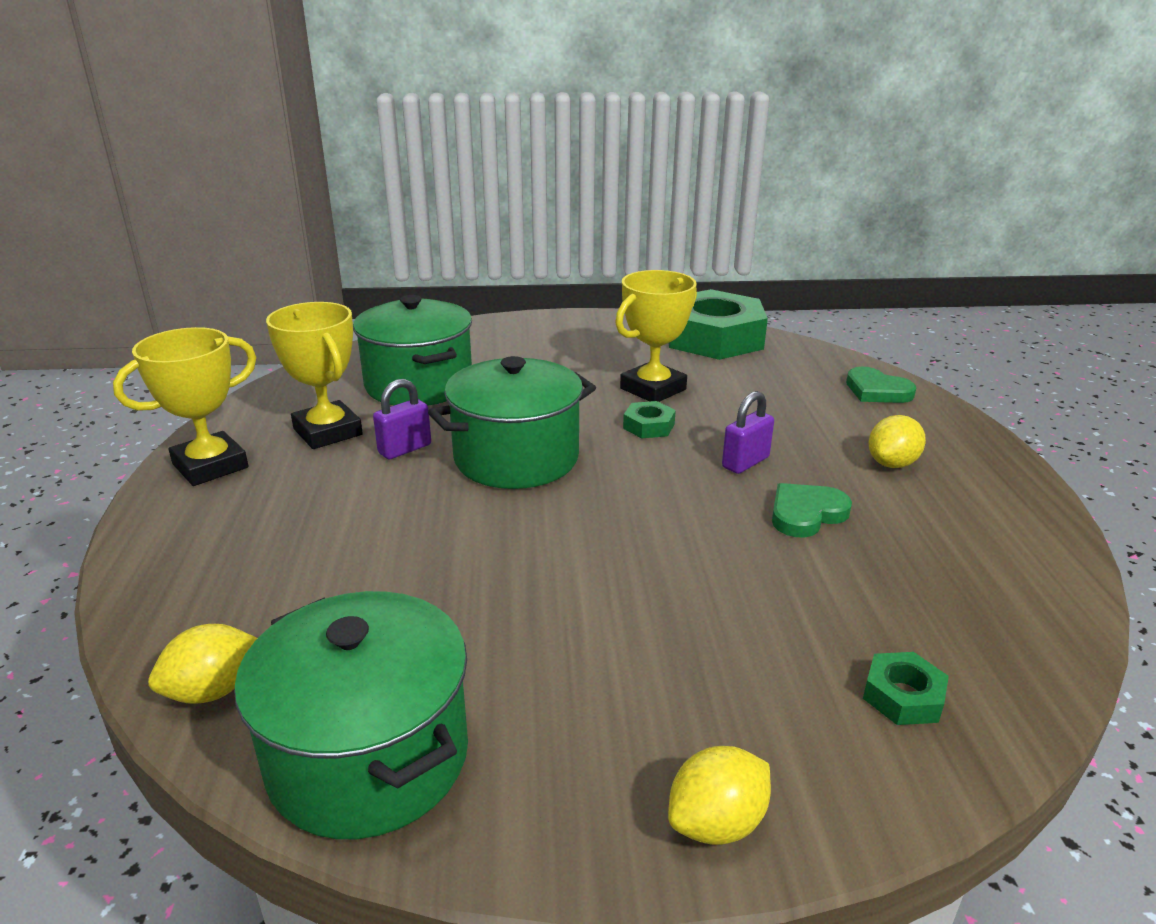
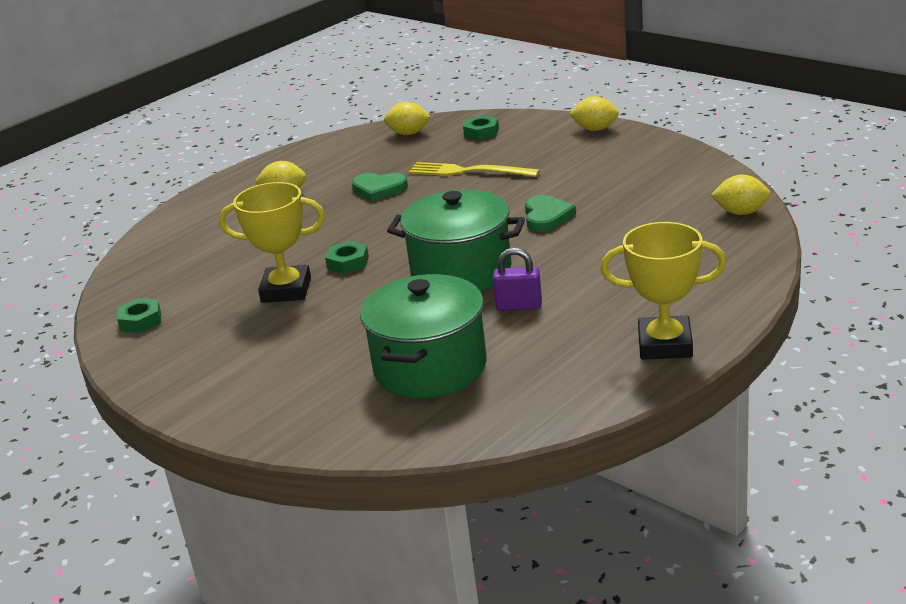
camera: 130 degrees left, 0 degrees up
(328, 432) = (554, 344): yellow trophy -> none
(369, 757) = (692, 174): green pot -> none
(713, 338) = (141, 321): green nut -> green nut, size x0.41
(745, 462) = (348, 221): purple padlock -> none
(753, 593) = (468, 171): none -> yellow fork
(877, 391) = (174, 233): green heart -> green heart (546, 217)
(1003, 633) = (408, 133): none -> yellow lemon

